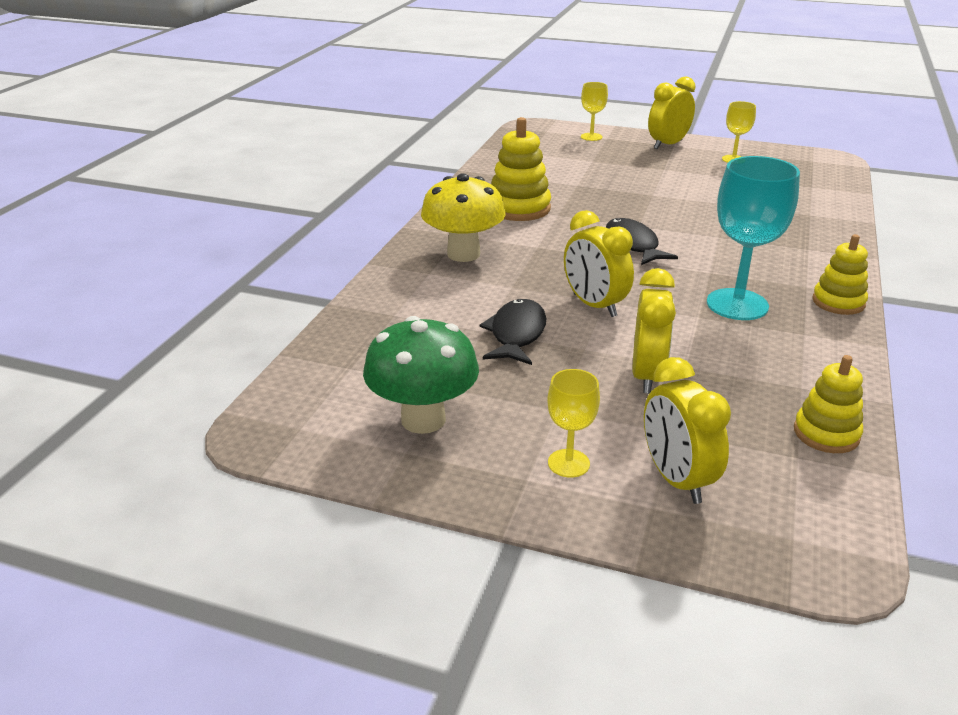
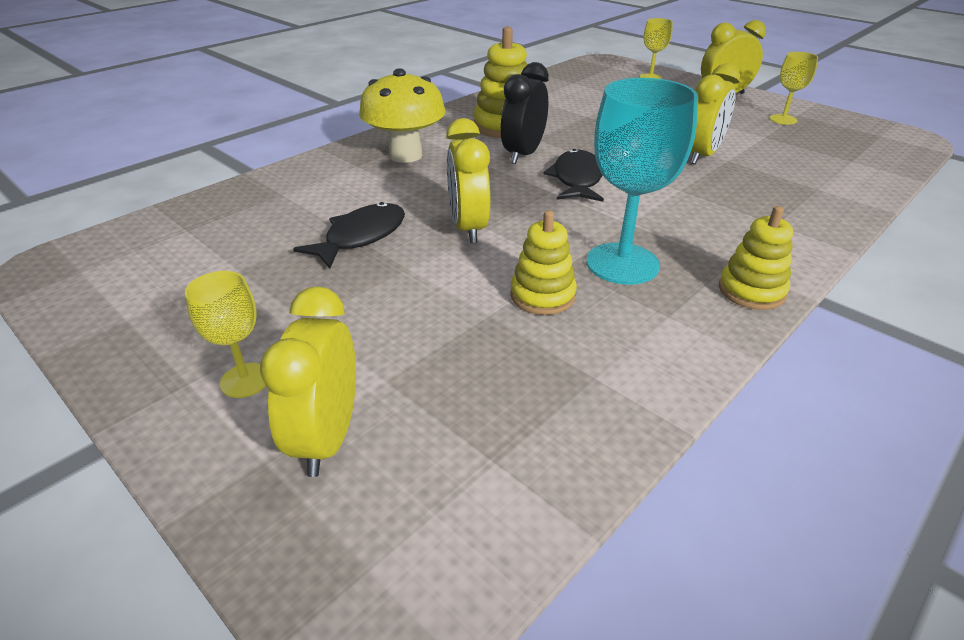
camera: 25 degrees right, 5 degrees up
(423, 419) = (180, 293): green mushroom -> none
(565, 232) = (523, 154): none -> black clock
(647, 376) = (435, 312): yellow clock -> yellow clock (702, 155)
(826, 433) = (563, 445): yellow stacking toy -> yellow stacking toy (542, 296)

